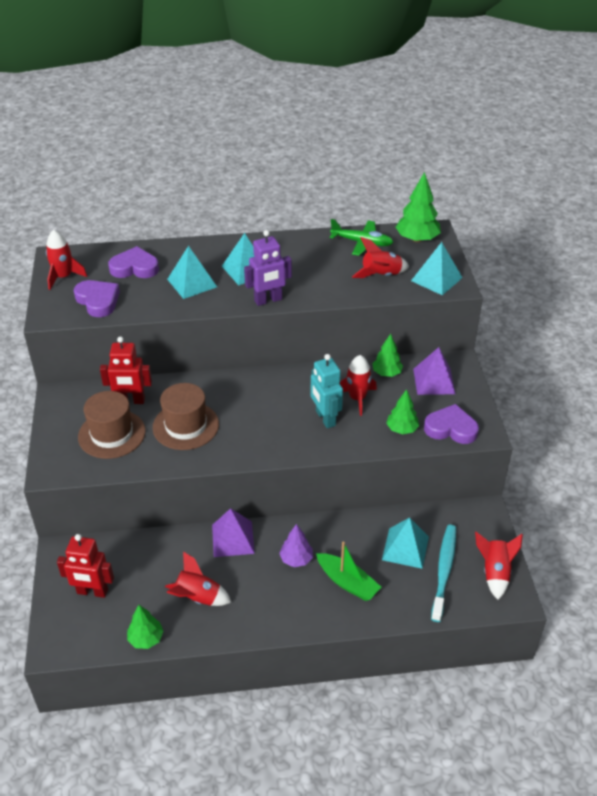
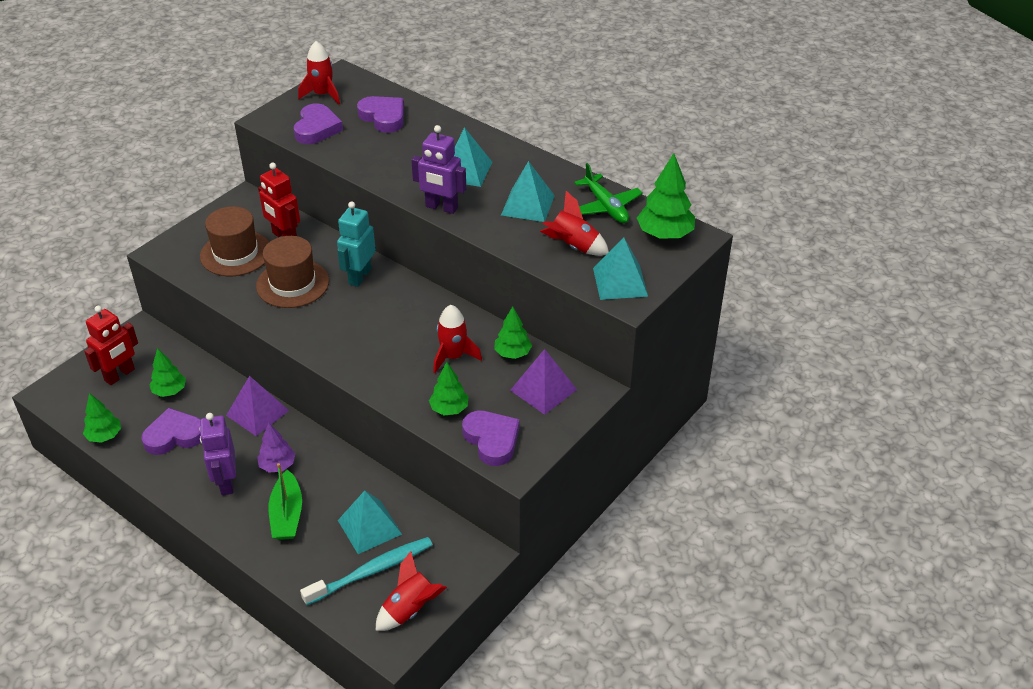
camera: 45 degrees right, 0 degrees up
(92, 592) = (120, 375): red robot -> red robot turned 105 degrees counterclockwise
(148, 573) = (170, 391): none -> green tree
(192, 283) = (406, 156): turquoise pyramid -> turquoise pyramid (528, 205)
(198, 598) = (174, 436): red rocket -> purple heart
(279, 596) = (226, 482): none -> purple robot
(325, 418) = (402, 354): turquoise robot -> turquoise robot (359, 276)

